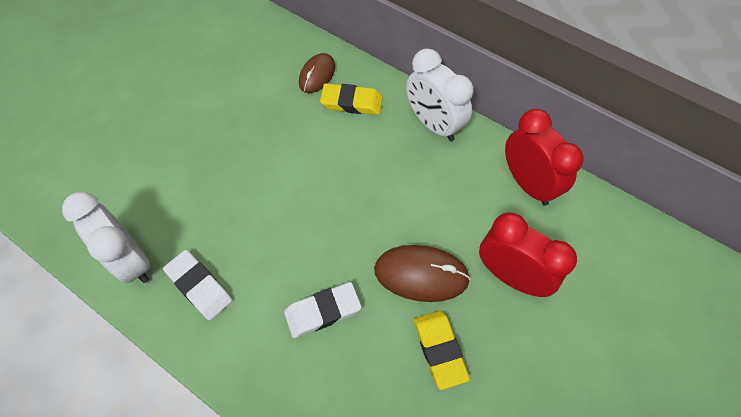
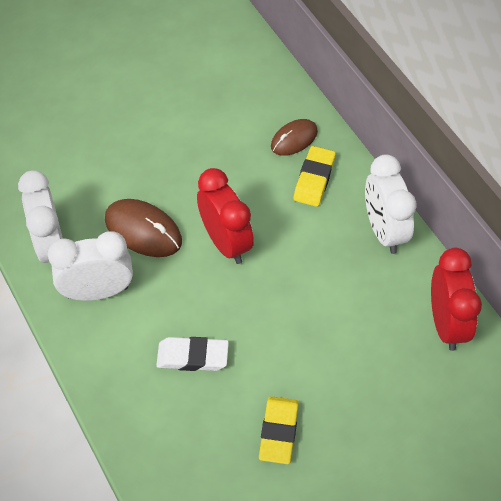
camera: 25 degrees right, 5 degrees down
(199, 286) = (97, 292): white eraser -> white clock
(351, 102) = (314, 179): yellow eraser -> yellow eraser turned 75 degrees clockwise
(421, 274) = (296, 362): brown mouse -> brown mouse (143, 230)
(511, 276) = (380, 399): red clock -> red clock (226, 242)

